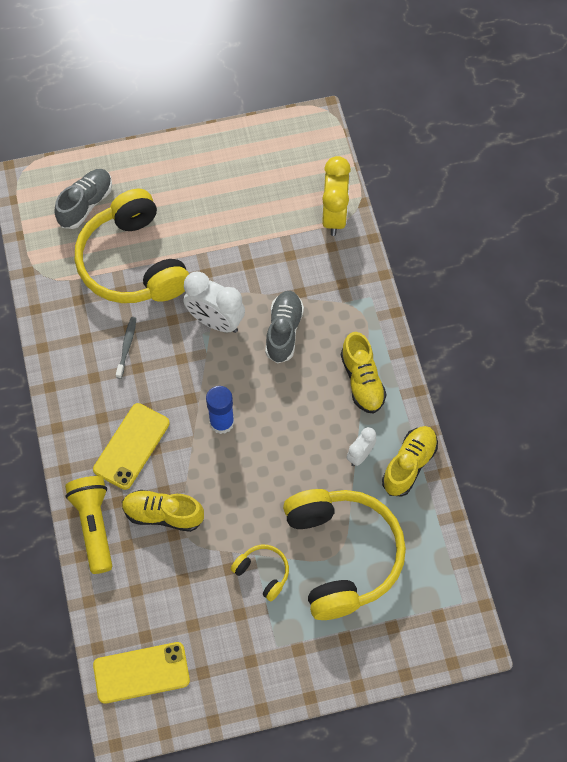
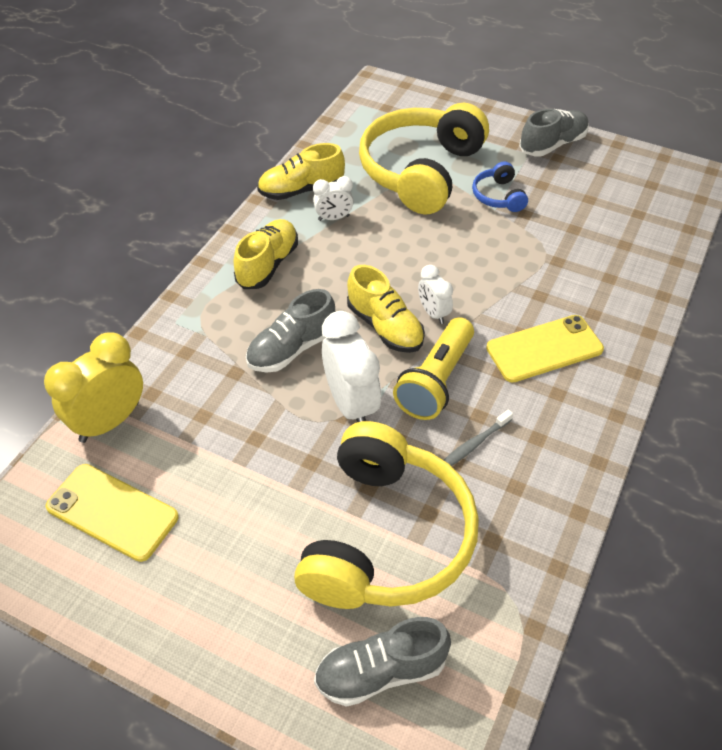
camera: 140 degrees left, 15 degrees down
(94, 525) = (633, 309): yellow flashlight -> yellow flashlight (435, 381)
(141, 672) = (658, 195): yellow phone -> yellow phone (112, 512)
(163, 514) = (555, 279): yellow shoe -> yellow shoe (385, 327)
(222, 422) = (433, 313): blue glue stick -> white clock
(262, 573) = (498, 196): yellow headphones -> blue headphones
(265, 675) = (552, 145): none -> grey shoe

